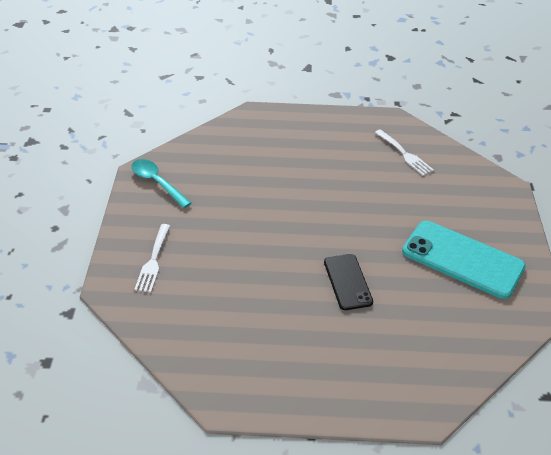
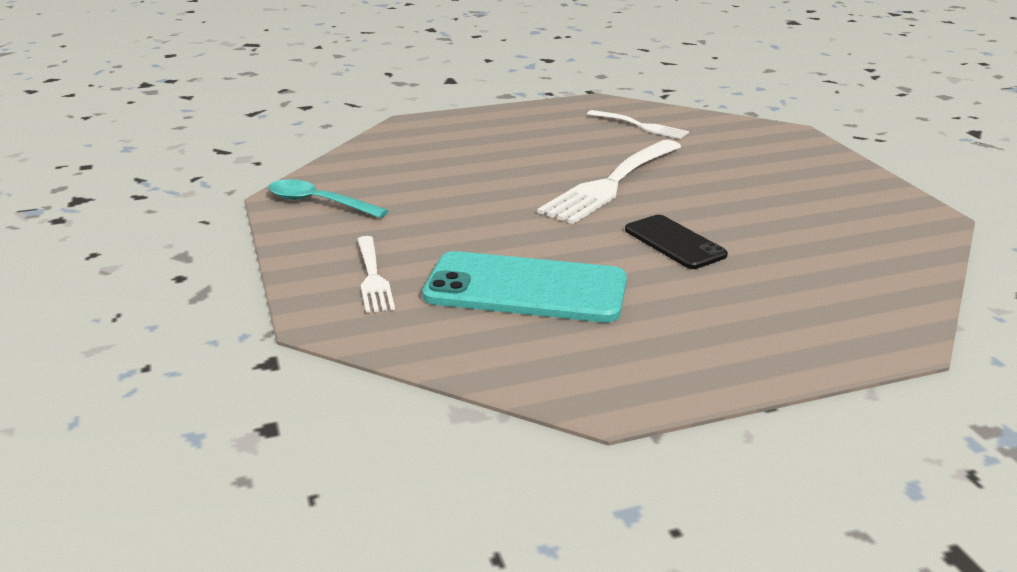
camera: 20 degrees left, 15 degrees down
(345, 212) = (611, 183): none -> white fork
(462, 259) = (799, 196): turquoise phone -> turquoise phone (526, 288)

